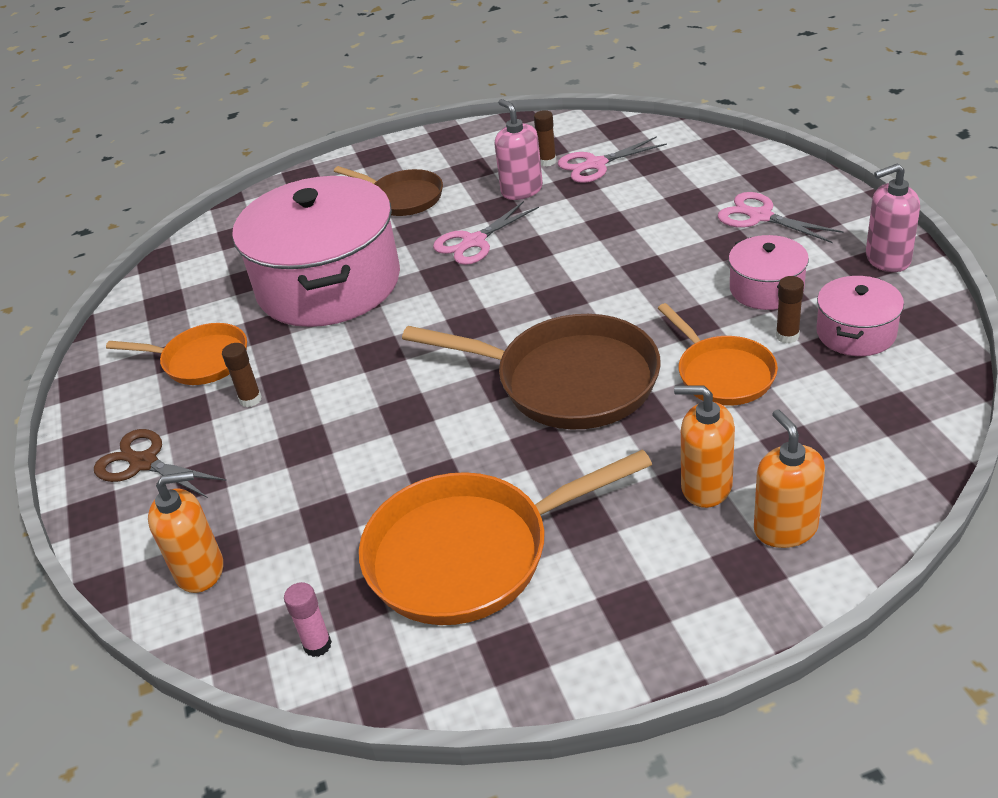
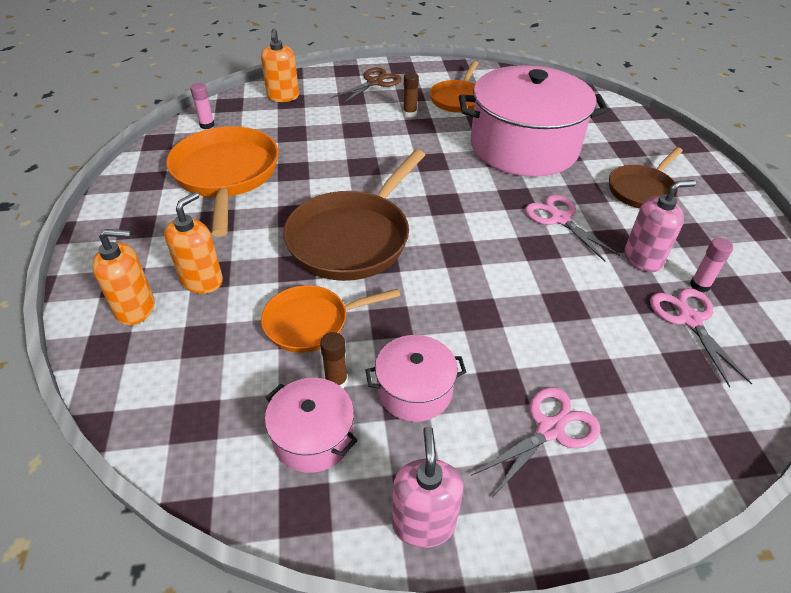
camera: 95 degrees right, 5 degrees up
(547, 161) = (700, 285): brown glue stick -> pink glue stick

